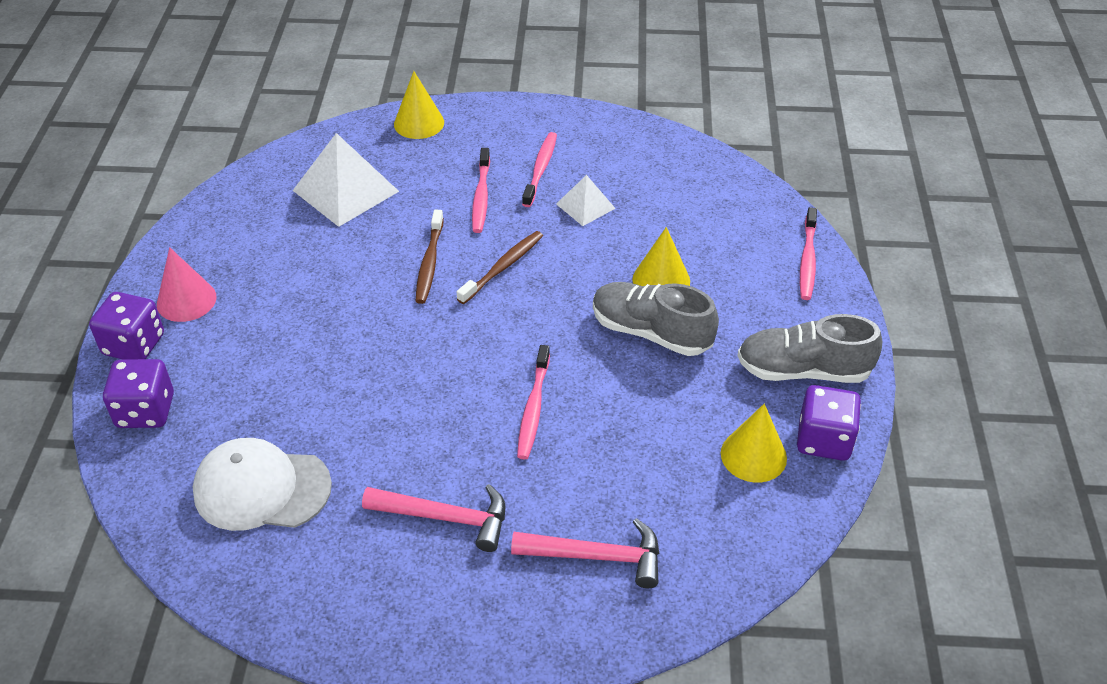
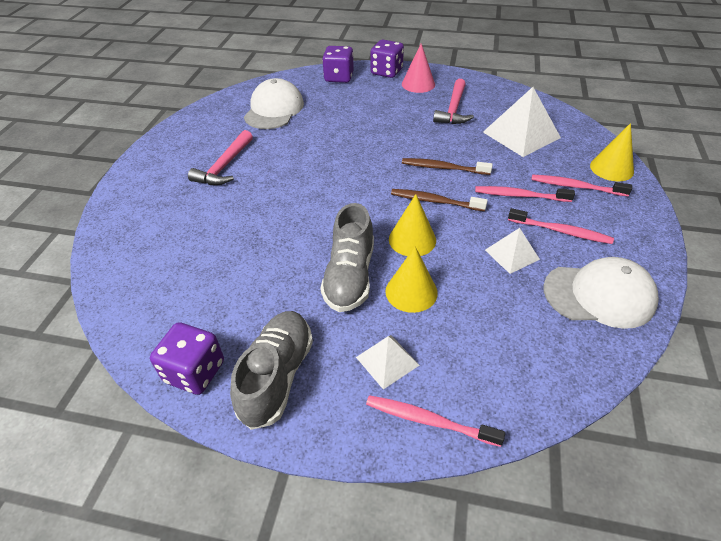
camera: 100 degrees right, 0 degrees up
(502, 267) = (435, 201): brown toothbrush -> brown toothbrush turned 150 degrees clockwise
(533, 408) = (293, 206): pink toothbrush -> pink toothbrush (576, 187)
(597, 556) = (164, 223): pink hammer -> pink hammer (453, 109)
(629, 152) = (599, 295): none -> white cap
(651, 332) = (350, 276): grey shoe -> grey shoe turned 150 degrees clockwise
(753, 455) = (201, 318): yellow cone -> yellow cone (412, 239)
(756, 291) = (387, 361): none -> white pyramid

